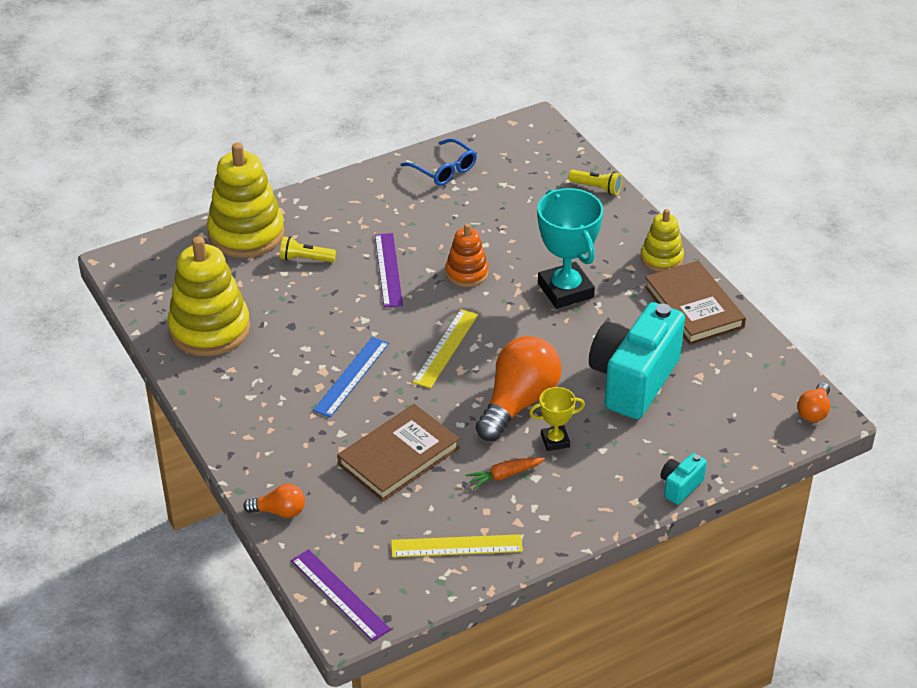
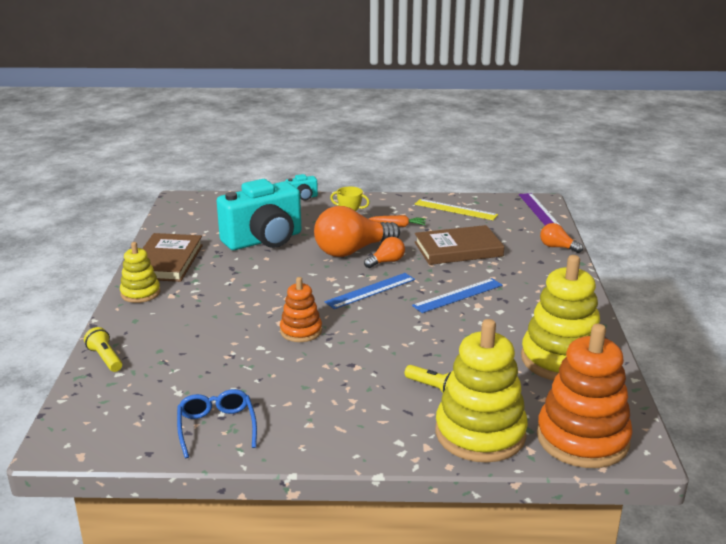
camera: 150 degrees left, 15 degrees down
(165, 257) = (582, 439): none -> orange stacking toy
(388, 270) = (364, 355): purple ruler -> none
(446, 348) = (370, 291): yellow ruler -> blue ruler
(565, 290) = (239, 296): turquoise trophy -> none
(814, 411) = (182, 202): orange light bulb -> orange light bulb (386, 262)

